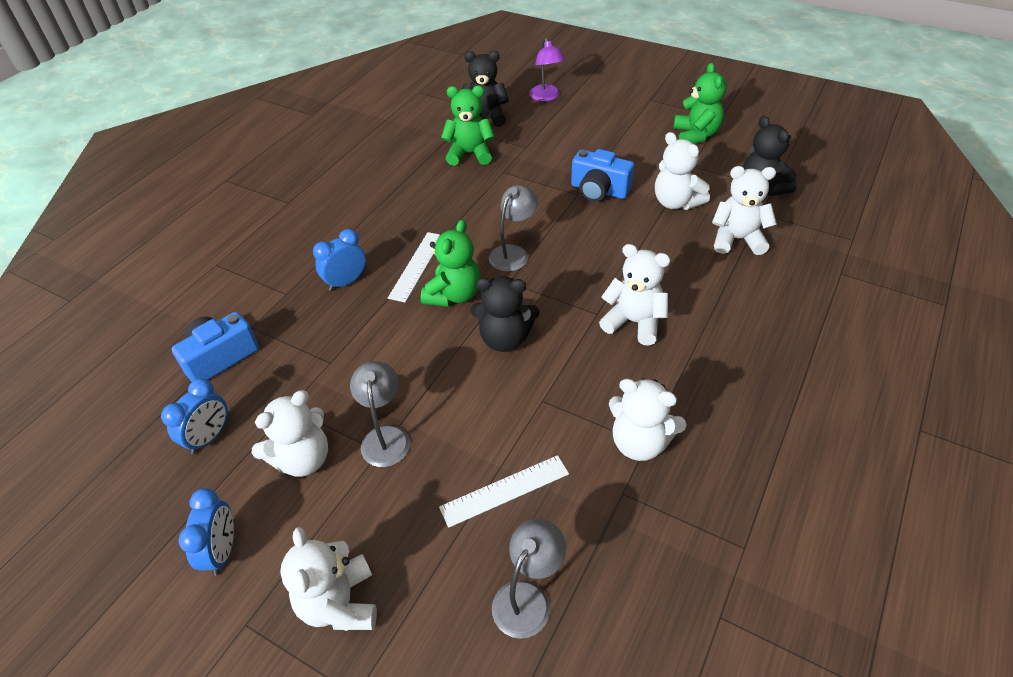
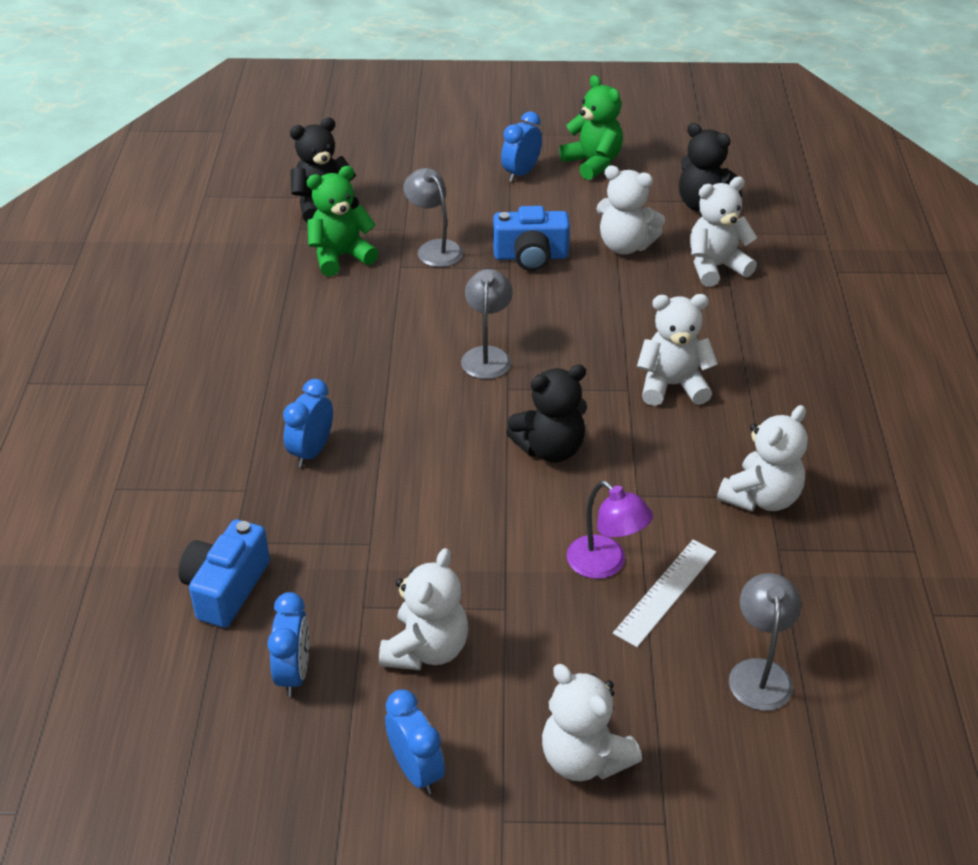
camera: 30 degrees left, 5 degrees down
(385, 436) = (500, 592): grey lamp -> grey lamp (434, 248)
(417, 266) = (384, 405): white ruler -> none
(453, 295) = (455, 422): green teddy bear -> none
(546, 97) = (382, 161): purple lamp -> purple lamp (605, 564)
(636, 129) = (521, 173): none -> blue clock
(639, 442) = (761, 498): white teddy bear -> white teddy bear turned 45 degrees counterclockwise

